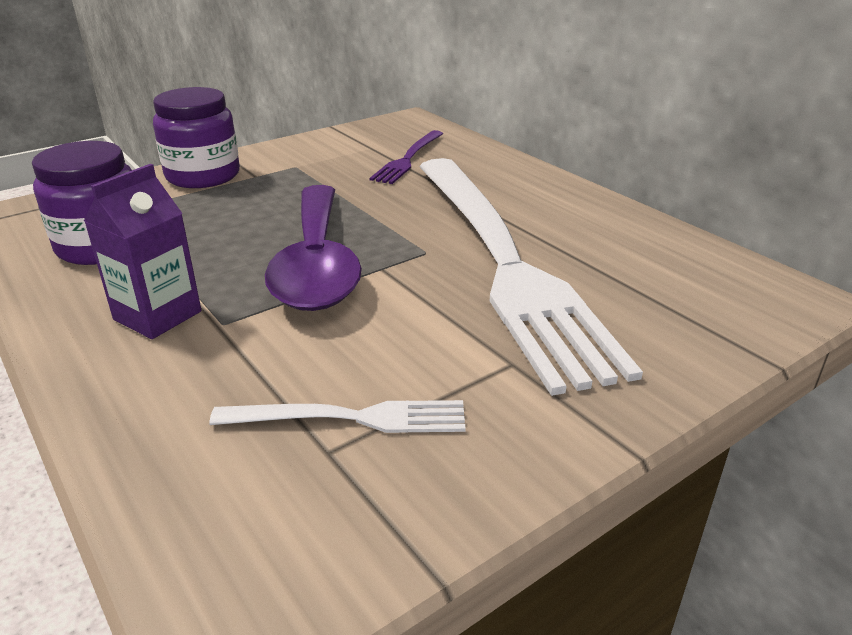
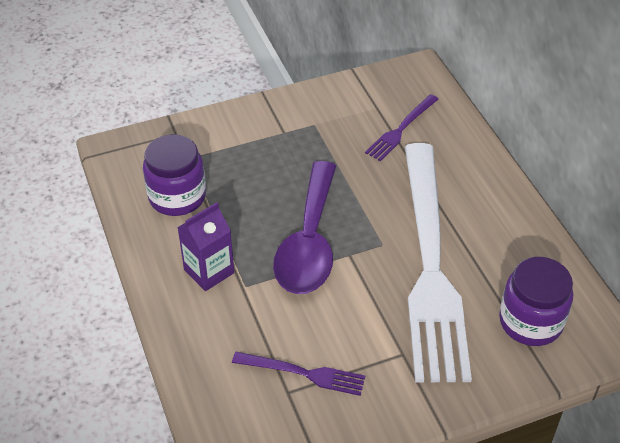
camera: 15 degrees right, 15 degrees up
(203, 176) = (246, 125): purple jar -> purple jar (530, 322)
(349, 418) = (303, 373): white fork -> purple fork

